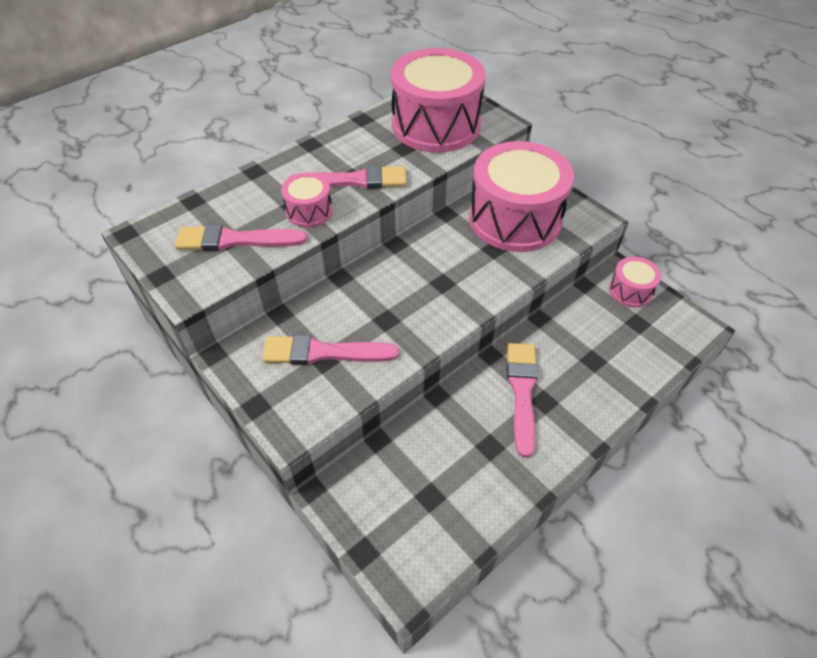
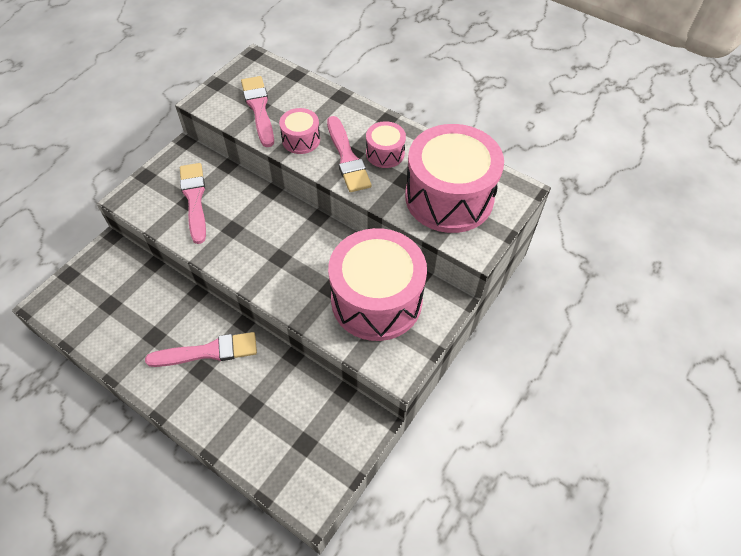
camera: 75 degrees right, 5 degrees up
(630, 291) = (346, 435): pink drum -> pink drum (385, 153)

